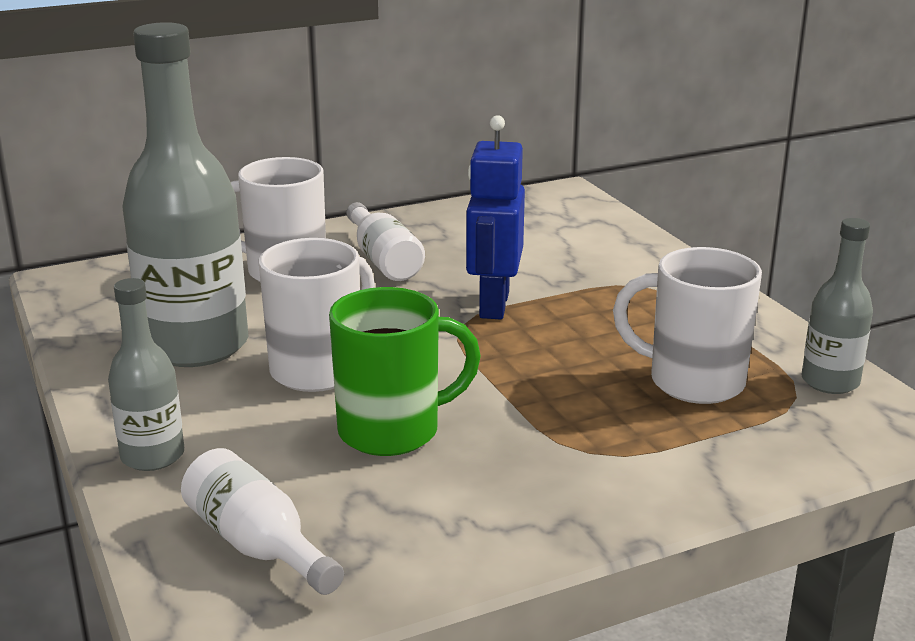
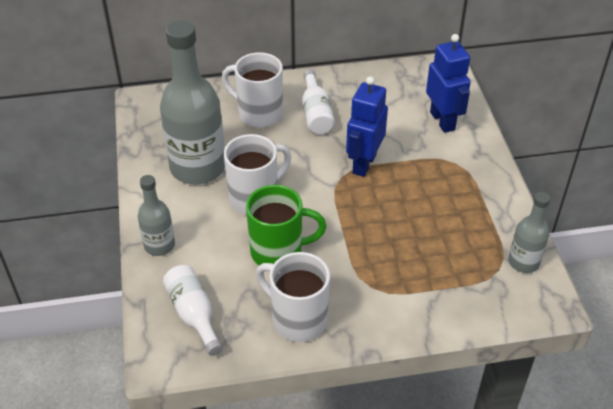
camera: 15 degrees right, 20 degrees up
(595, 245) = (443, 121): none -> blue robot
(692, 381) = (447, 247): white mug -> white mug (297, 319)

